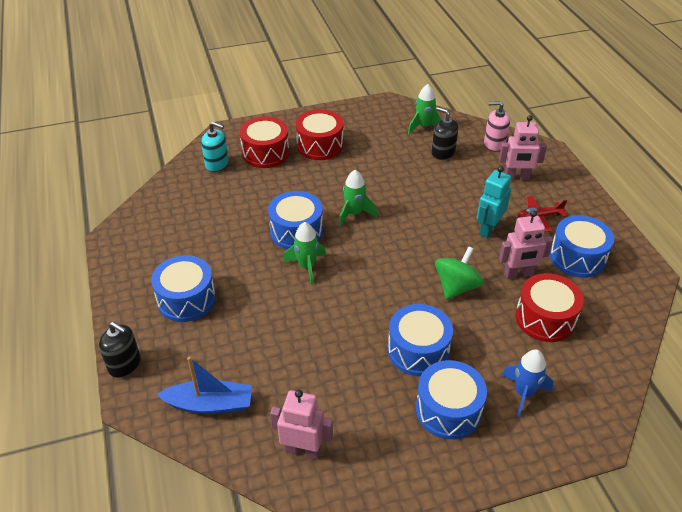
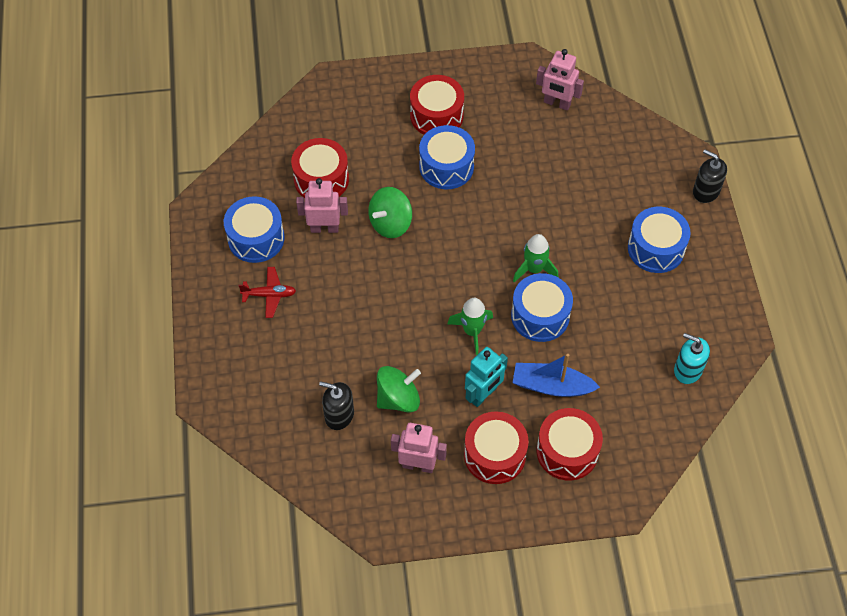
camera: 170 degrees left, 15 degrees up
(210, 404) = (629, 147): blue boat -> blue boat (551, 386)
(217, 164) = (630, 440): turquoise soap dispenser -> turquoise soap dispenser (687, 370)
(401, 166) = (398, 398): none -> green spinning top
(423, 126) = (347, 471): green rocket -> none
(443, 153) = (339, 415): black soap dispenser -> black soap dispenser turned 150 degrees clockwise
(448, 410) = (436, 115): blue drum -> red drum
(488, 229) = (331, 287): turquoise robot -> turquoise robot (483, 394)
(494, 144) = (267, 421): pink soap dispenser -> none
(516, 177) = (266, 358): pink robot -> pink robot (418, 465)
(524, 393) = (370, 119): blue rocket -> none

